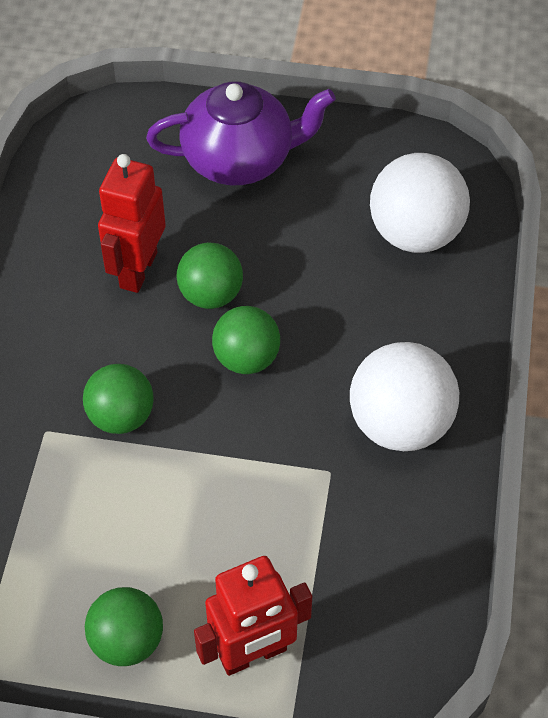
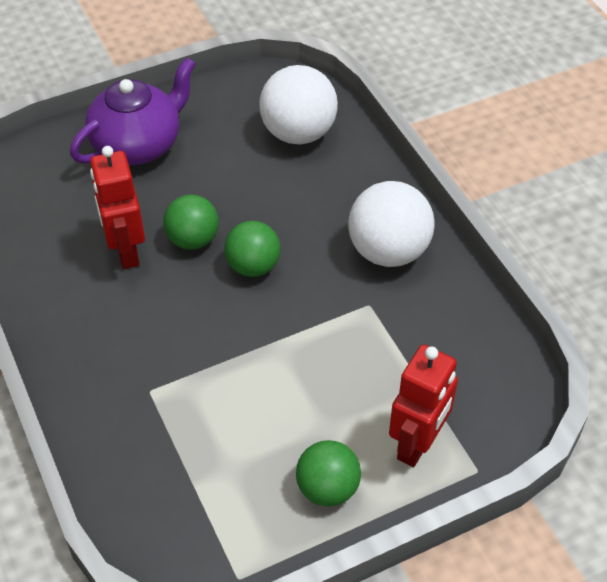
camera: 35 degrees left, 5 degrees down
(121, 416) = (197, 350): green ball -> none

